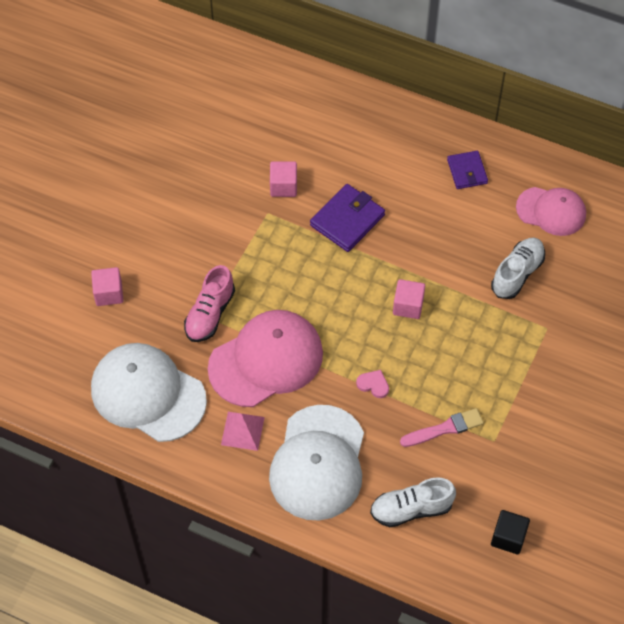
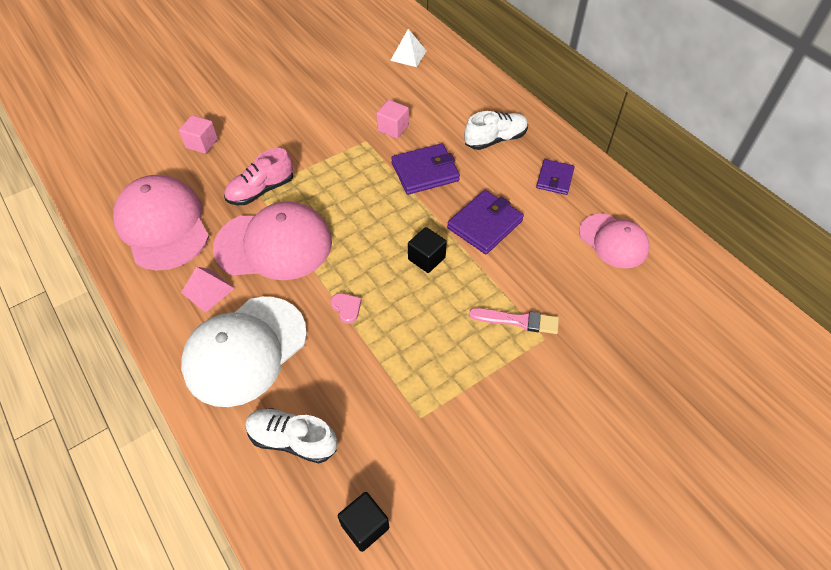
camera: 30 degrees right, 5 degrees down
(148, 394) = (163, 225): white cap -> pink cap
(235, 90) = (408, 55): none -> white pyramid
(408, 306) = (426, 258): pink cube -> black cube
(435, 248) = (485, 224): none -> purple wallet
(444, 428) = (381, 380): pink brush -> pink brush (517, 321)
(517, 274) = (546, 278): white shoe -> white shoe (495, 139)

